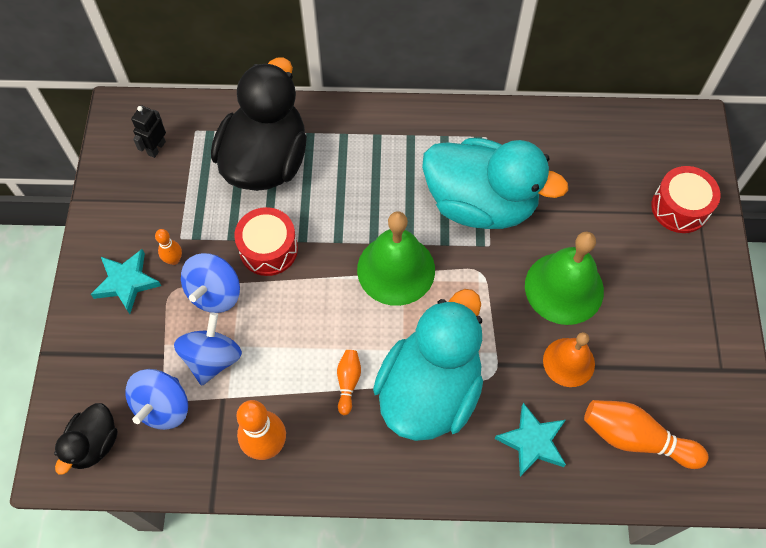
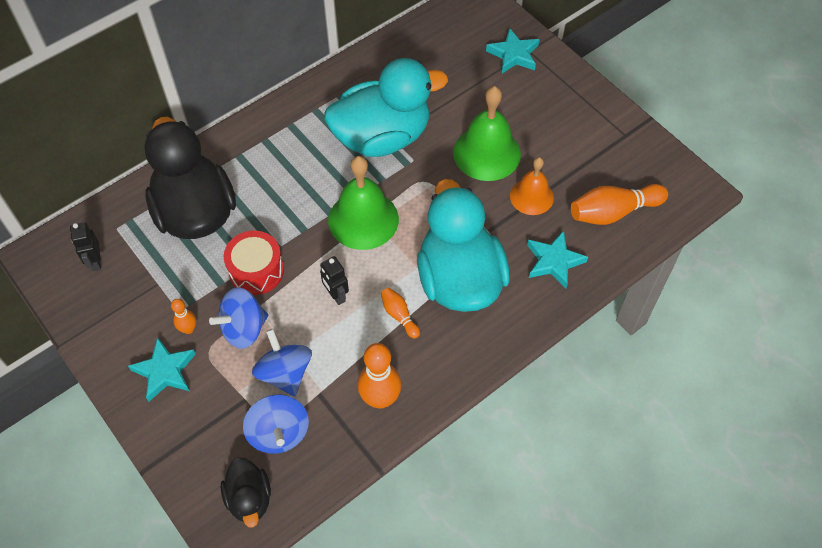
camera: 40 degrees left, 5 degrees down
(215, 293) = (244, 329): blue spinning top -> blue spinning top turned 75 degrees clockwise
(312, 322) = (336, 295): none -> black robot
(680, 207) = (514, 54): red drum -> turquoise star

